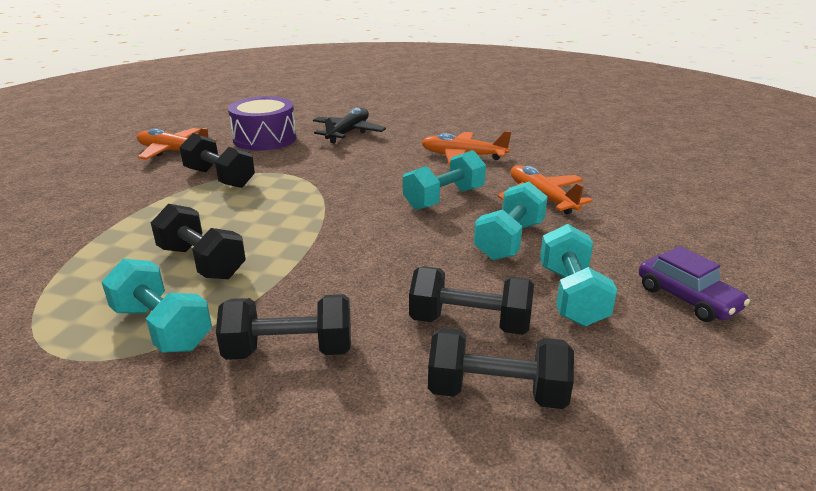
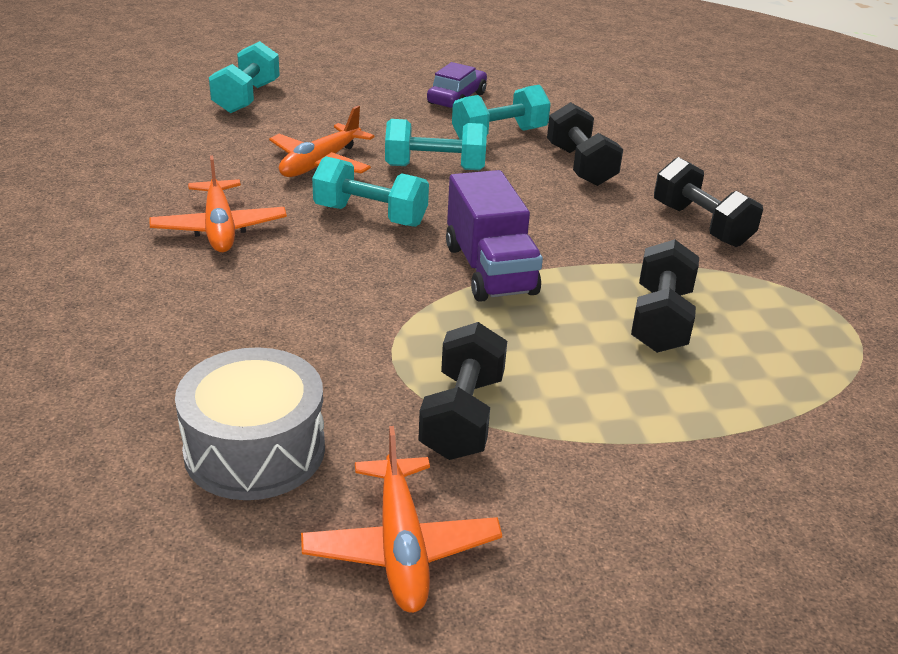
camera: 120 degrees left, 5 degrees up
(162, 328) = (760, 293): turquoise dumbbell -> turquoise dumbbell (247, 98)
(265, 139) = (255, 450): purple drum -> grey drum
(334, 220) = (490, 270): none -> purple truck
(348, 132) = (166, 358): black plane -> none
(496, 392) = (638, 147): black dumbbell -> none

